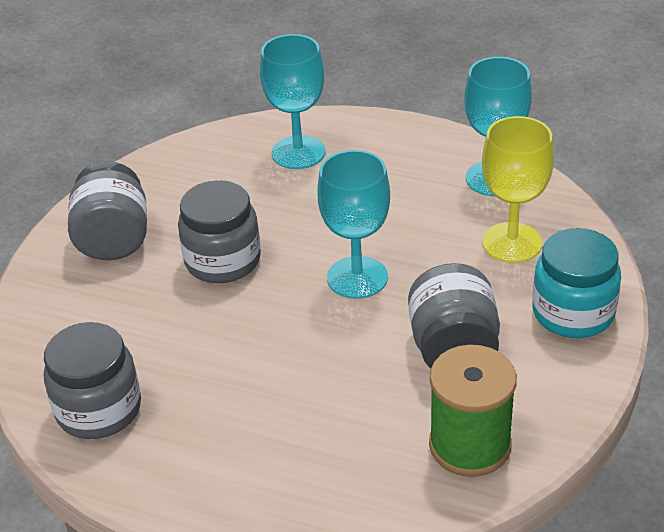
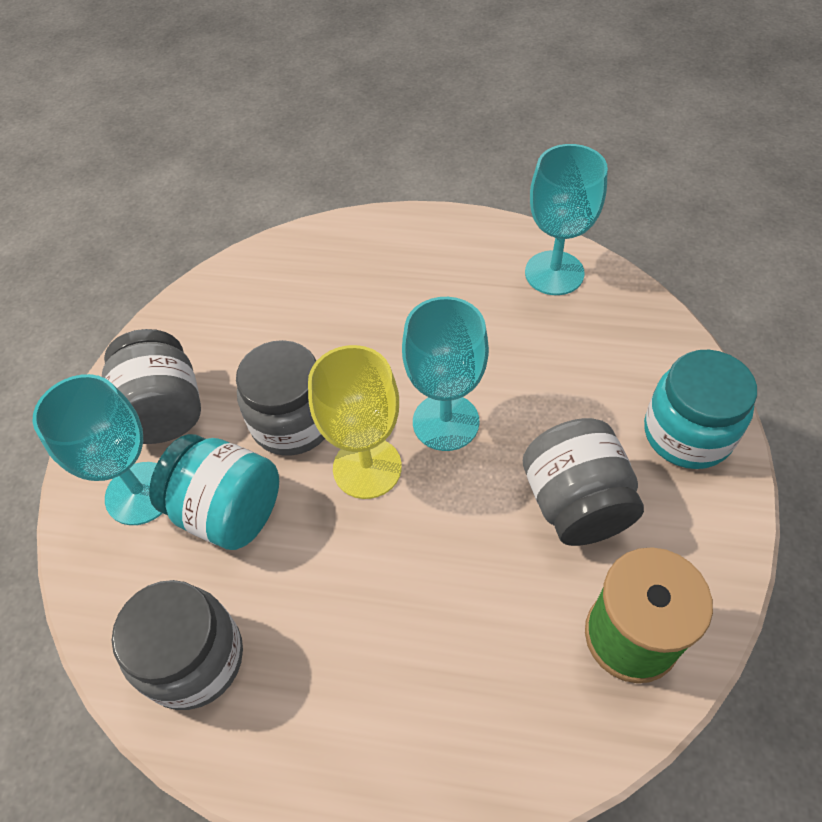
camera: 10 degrees left, 15 degrees up
(151, 316) = (228, 510): none -> turquoise jar
(298, 152) = (342, 268): turquoise goblet -> turquoise goblet (140, 493)
(512, 243) = (596, 351): yellow goblet -> yellow goblet (367, 467)

